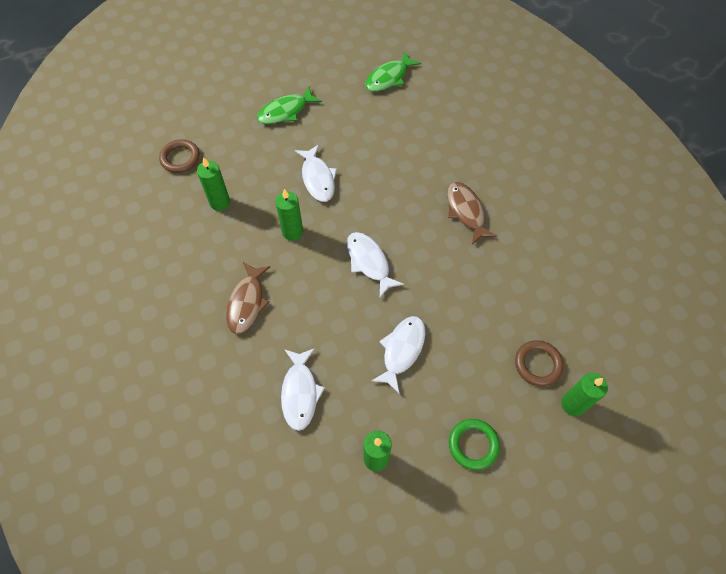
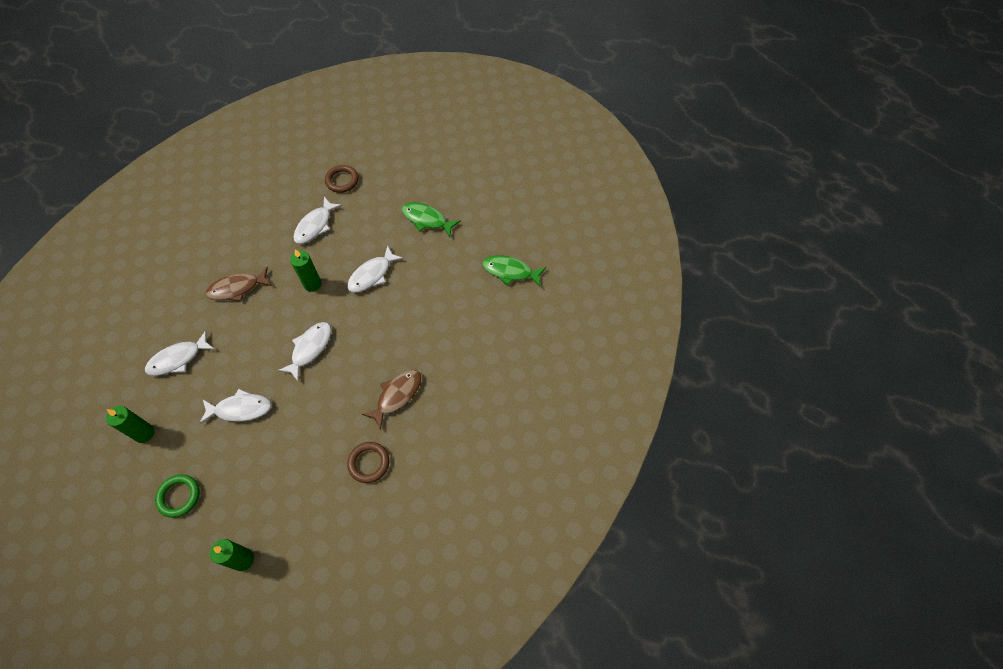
camera: 60 degrees right, 0 degrees up
(220, 202) = (315, 225): green candle -> white fish
(538, 364) = (270, 516): brown ring -> brown ring (369, 463)

